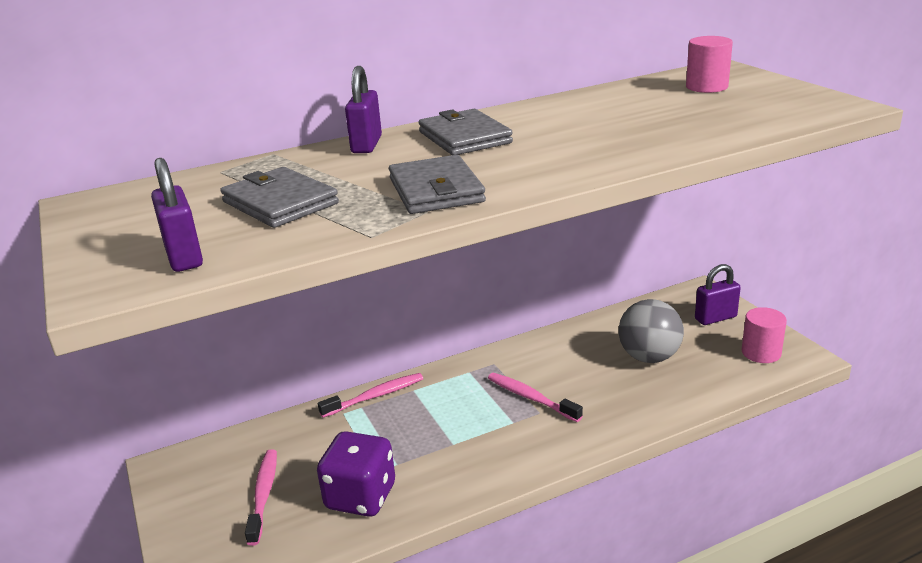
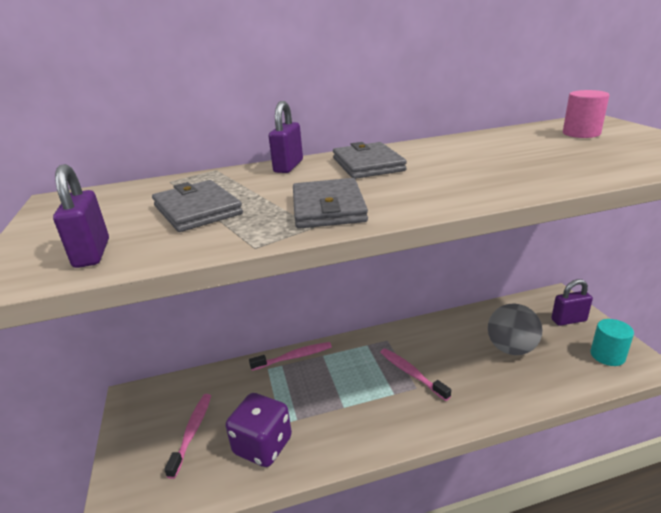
camera: 10 degrees right, 0 degrees up
(761, 353) = (607, 356): pink cylinder -> turquoise cylinder

